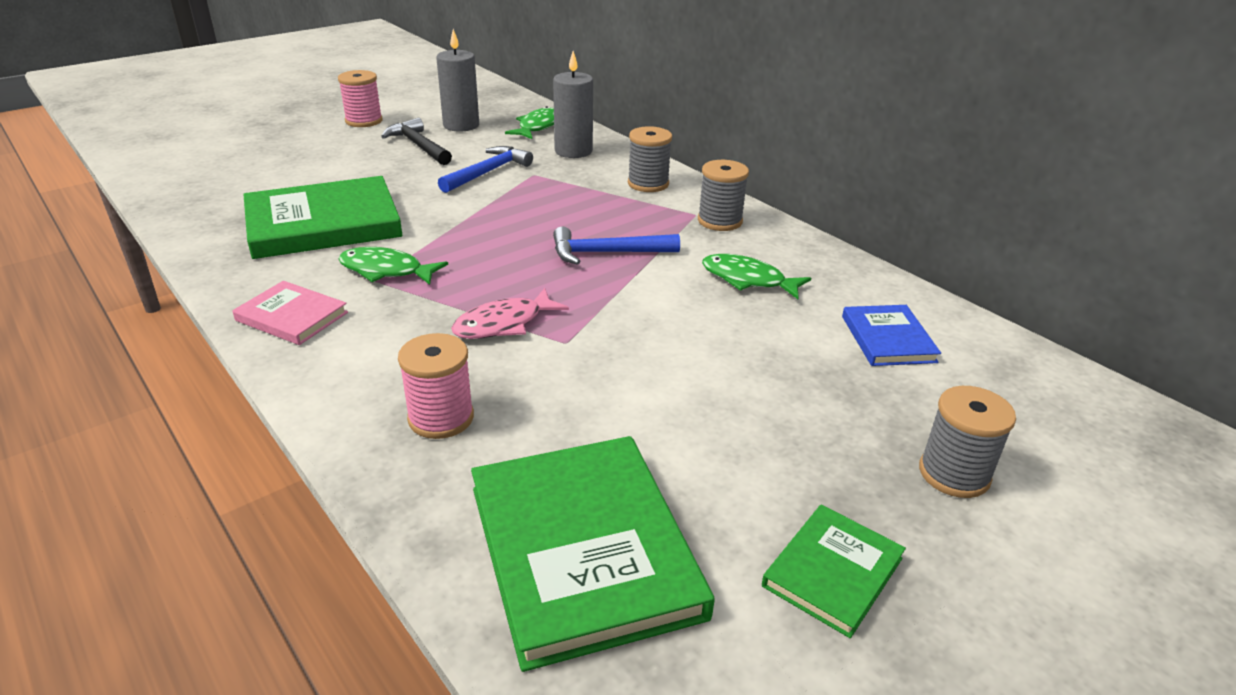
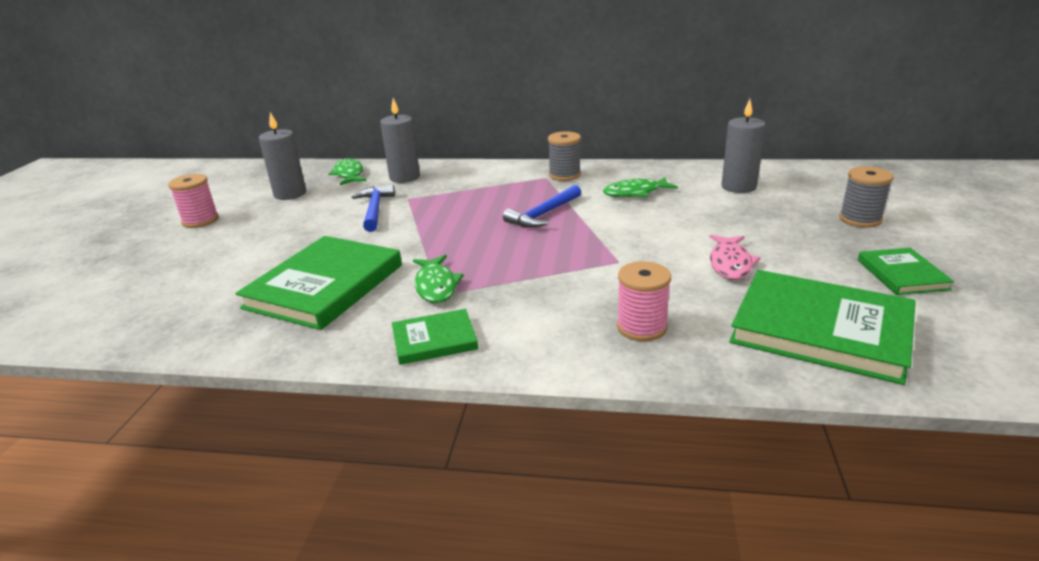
camera: 40 degrees left, 5 degrees down
(292, 317) = (434, 340): pink book -> green book
(386, 271) = (436, 286): green fish -> green fish turned 75 degrees counterclockwise
(418, 146) = (286, 217): black hammer -> none
(504, 324) = (569, 271): pink fish -> pink fish (730, 264)
(648, 184) = (488, 175): grey spool -> none
(887, 339) = (738, 187): blue book -> grey candle

